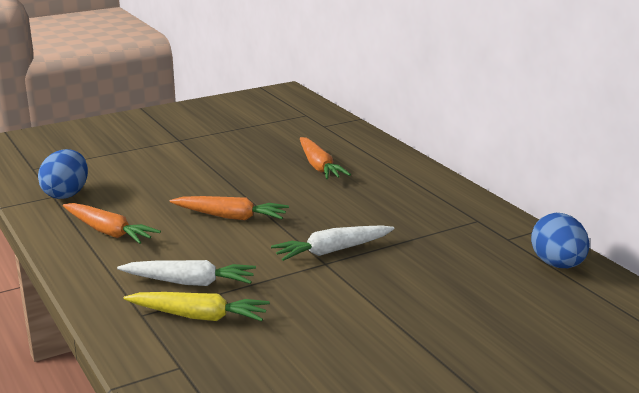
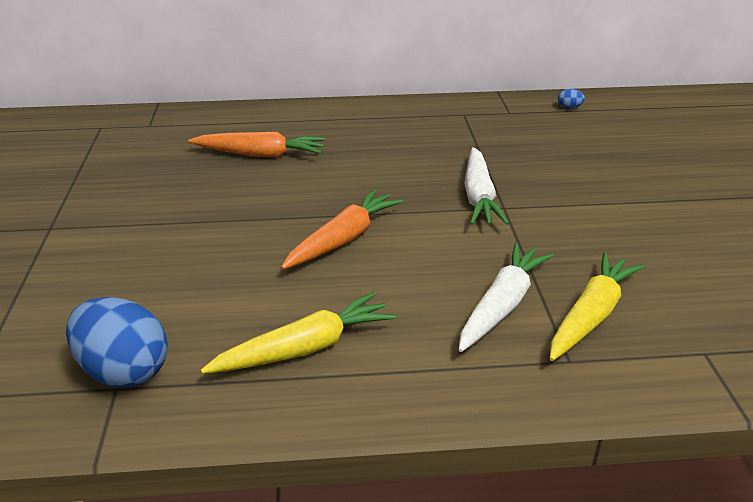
camera: 65 degrees left, 10 degrees up
(108, 232) = (304, 348): orange carrot -> yellow carrot
(557, 265) = (569, 107): blue egg -> blue egg, size x0.41

